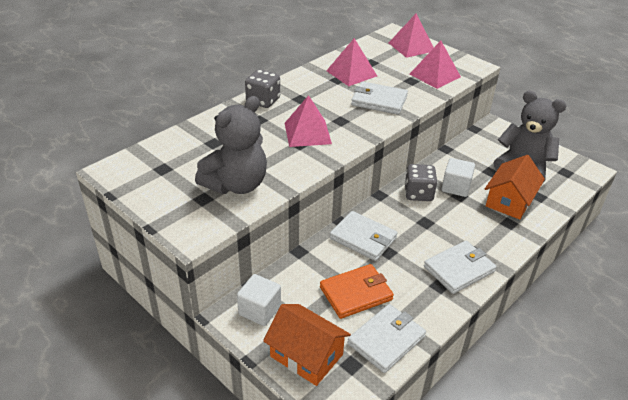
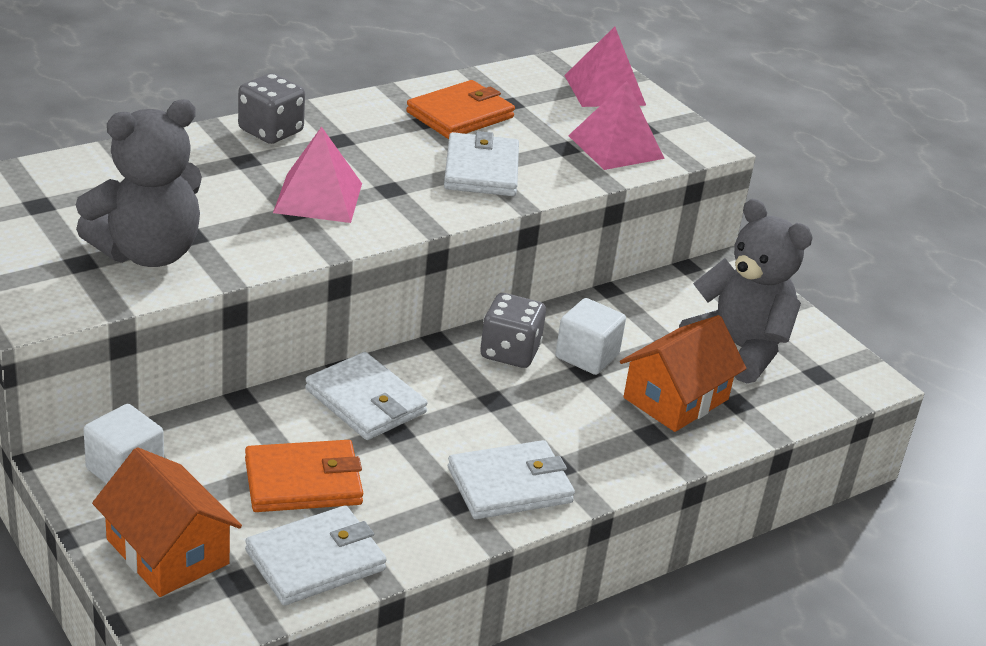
camera: 10 degrees right, 5 degrees down
(351, 73) = (460, 115): pink pyramid -> orange wallet
(379, 101) = (481, 170): white wallet -> white wallet turned 60 degrees clockwise

